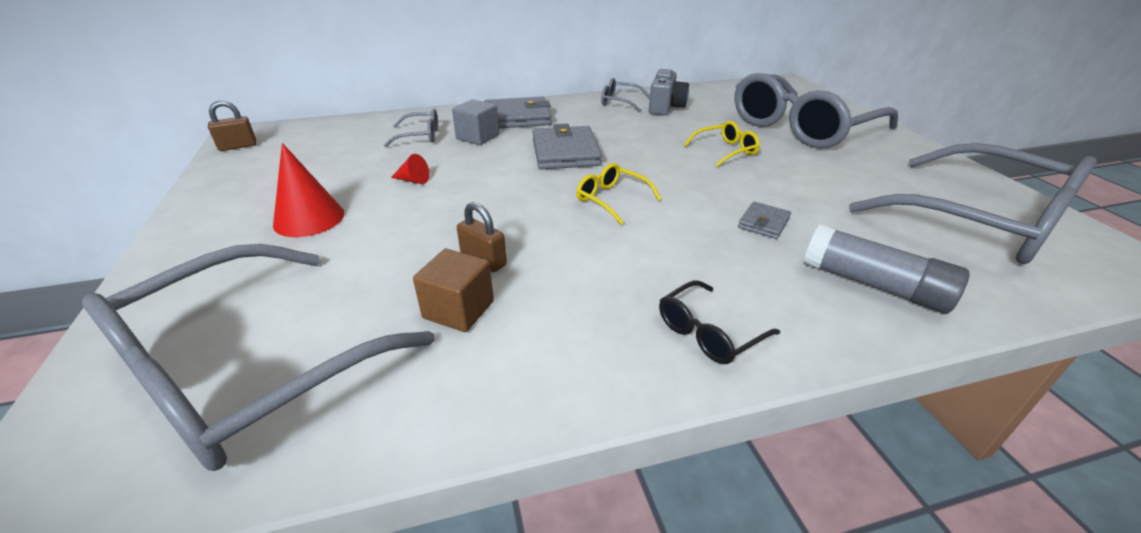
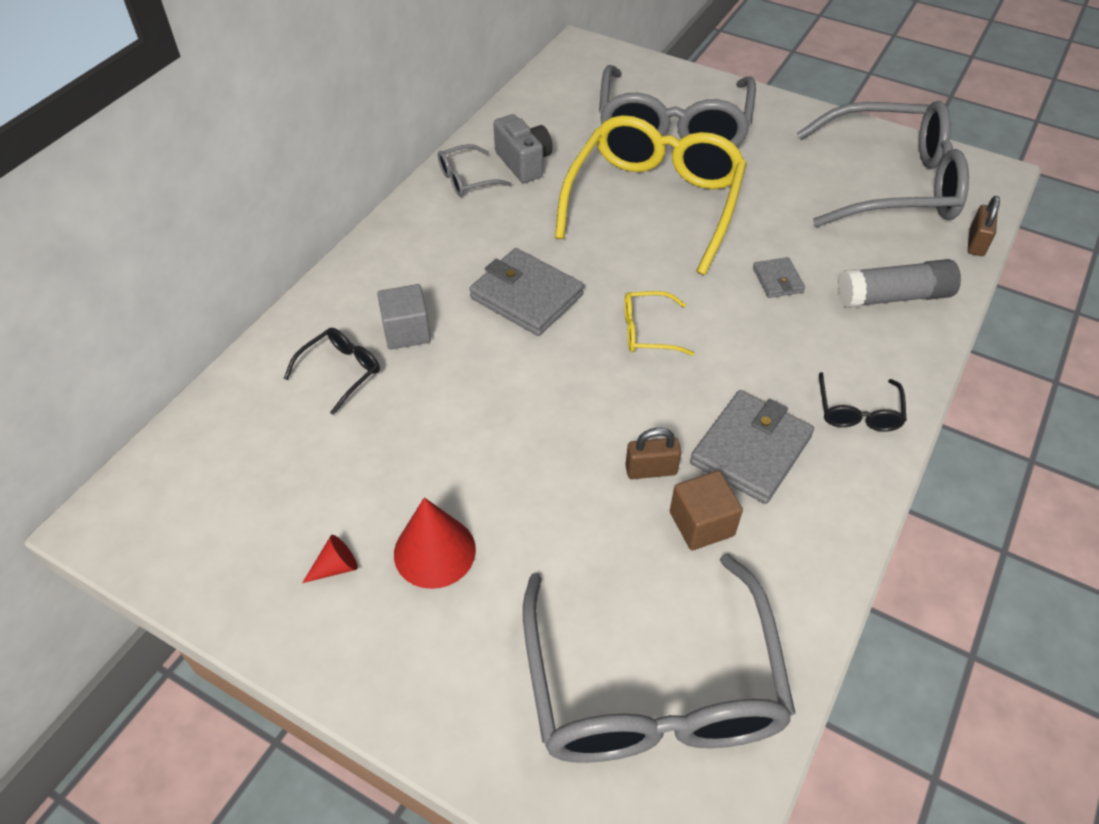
camera: 45 degrees left, 15 degrees up
(238, 146) = (144, 541): brown padlock -> brown padlock (976, 243)
(413, 180) = (446, 435): red cone -> red cone (335, 567)
(420, 136) = (341, 372): grey glasses -> black glasses
(517, 117) = (398, 273): grey wallet -> grey wallet (751, 450)
(725, 151) = (654, 202): yellow glasses -> yellow glasses, size x2.41

